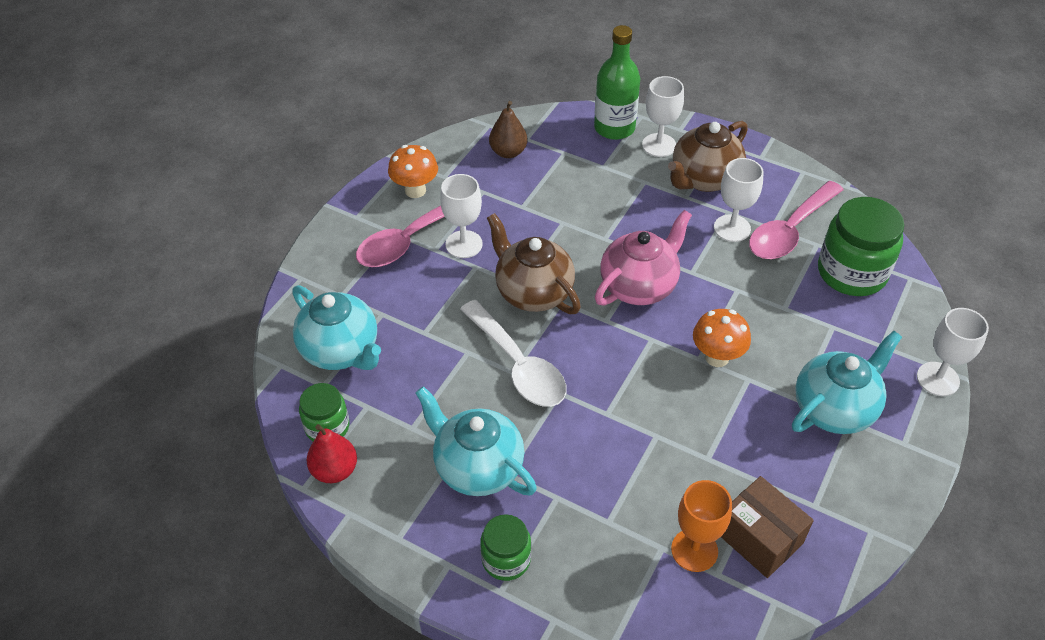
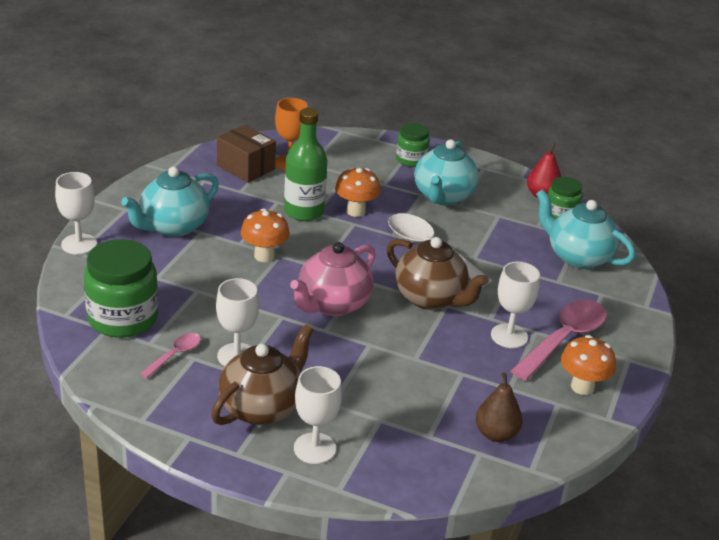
camera: 170 degrees right, 15 degrees down
(477, 467) = (443, 196): turquoise teapot -> turquoise teapot turned 75 degrees clockwise
(602, 437) = (356, 211): none -> orange mushroom
(614, 128) = (372, 470): green bottle -> green bottle (304, 211)
(789, 230) = (175, 355): pink spoon -> pink spoon, size x0.50

